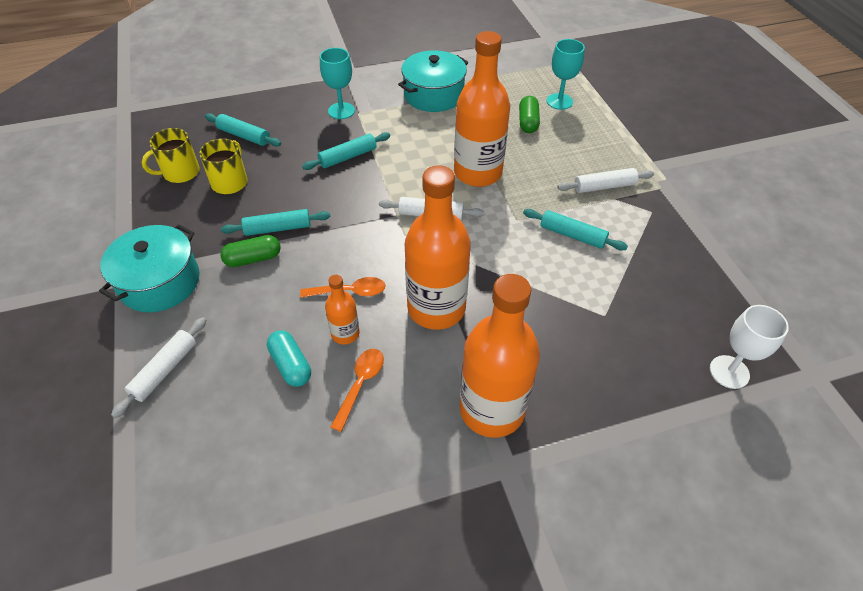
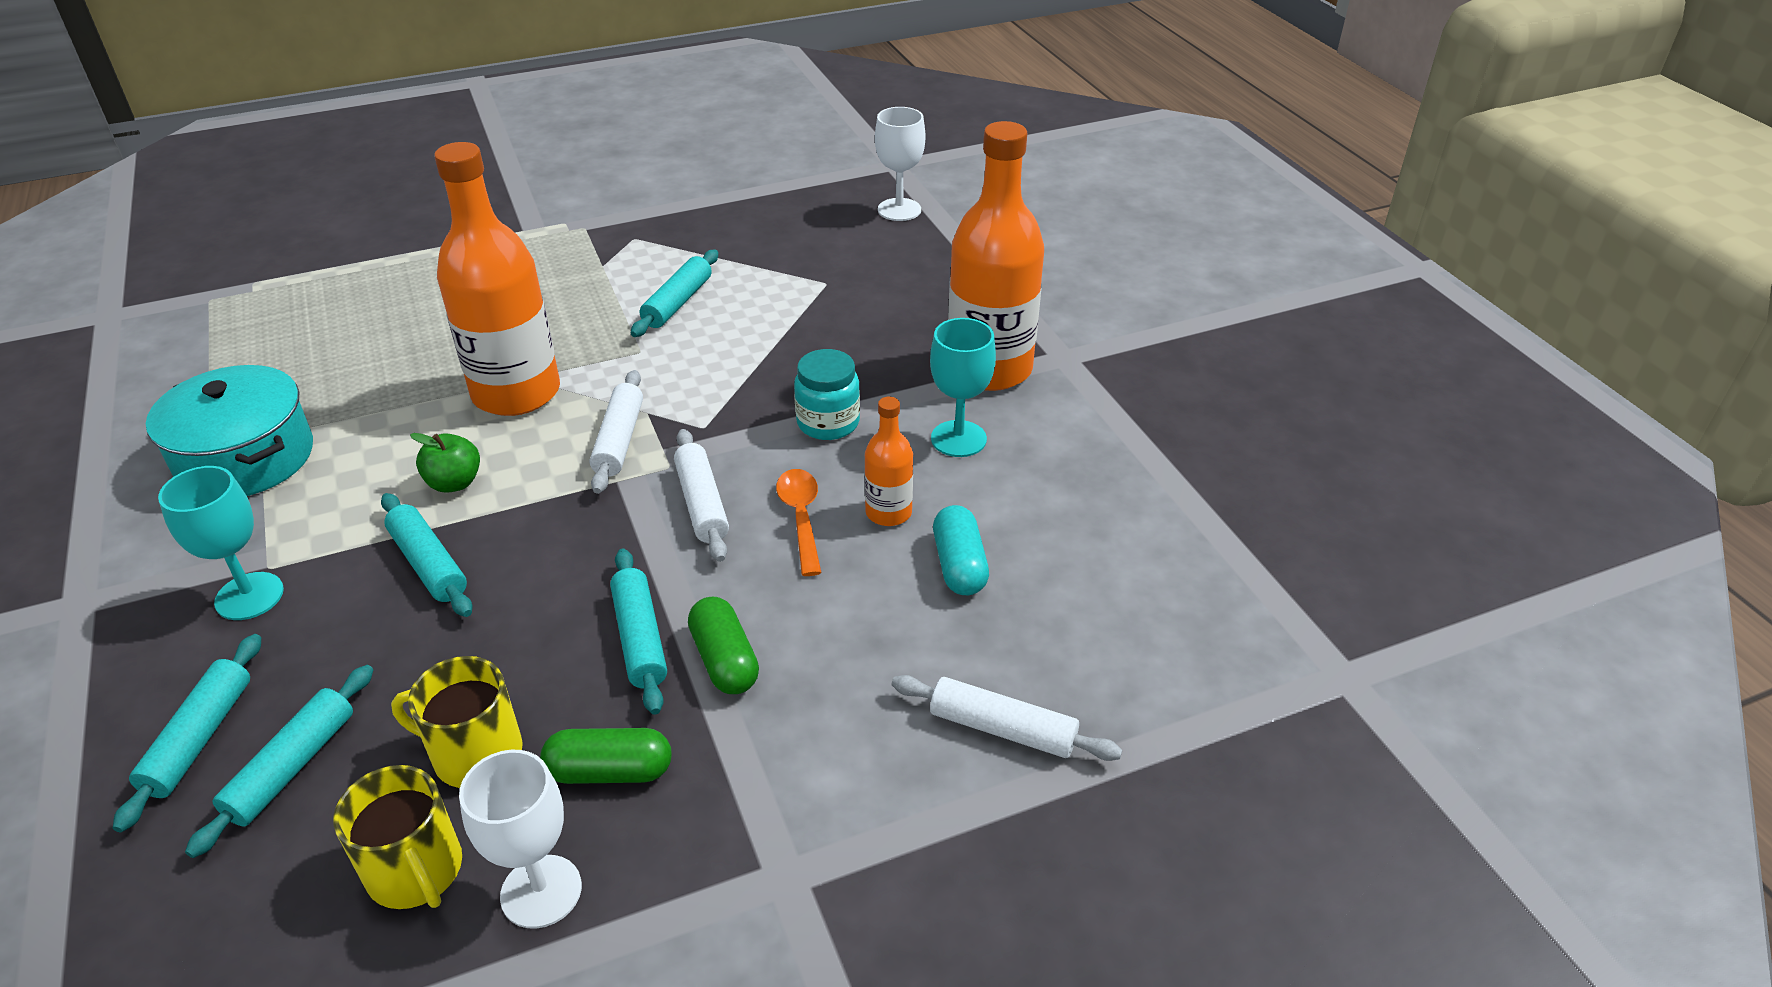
camera: 95 degrees left, 10 degrees down
(154, 206) = (541, 891): none -> white goblet
(160, 282) = (792, 802): turquoise pot -> none
(267, 112) = (199, 738): none -> turquoise rolling pin
(291, 365) = (959, 565): turquoise capsule -> turquoise capsule turned 60 degrees counterclockwise
(360, 384) = (978, 486): orange spoon -> none
(405, 158) = (454, 483): none -> green apple
(436, 308) = (828, 423): orange bottle -> turquoise jar
(528, 122) = (385, 340): green capsule -> green capsule (610, 771)
(559, 101) = (334, 307): turquoise goblet -> turquoise goblet (958, 439)
(604, 186) = (574, 273): white rolling pin -> white rolling pin (702, 504)

